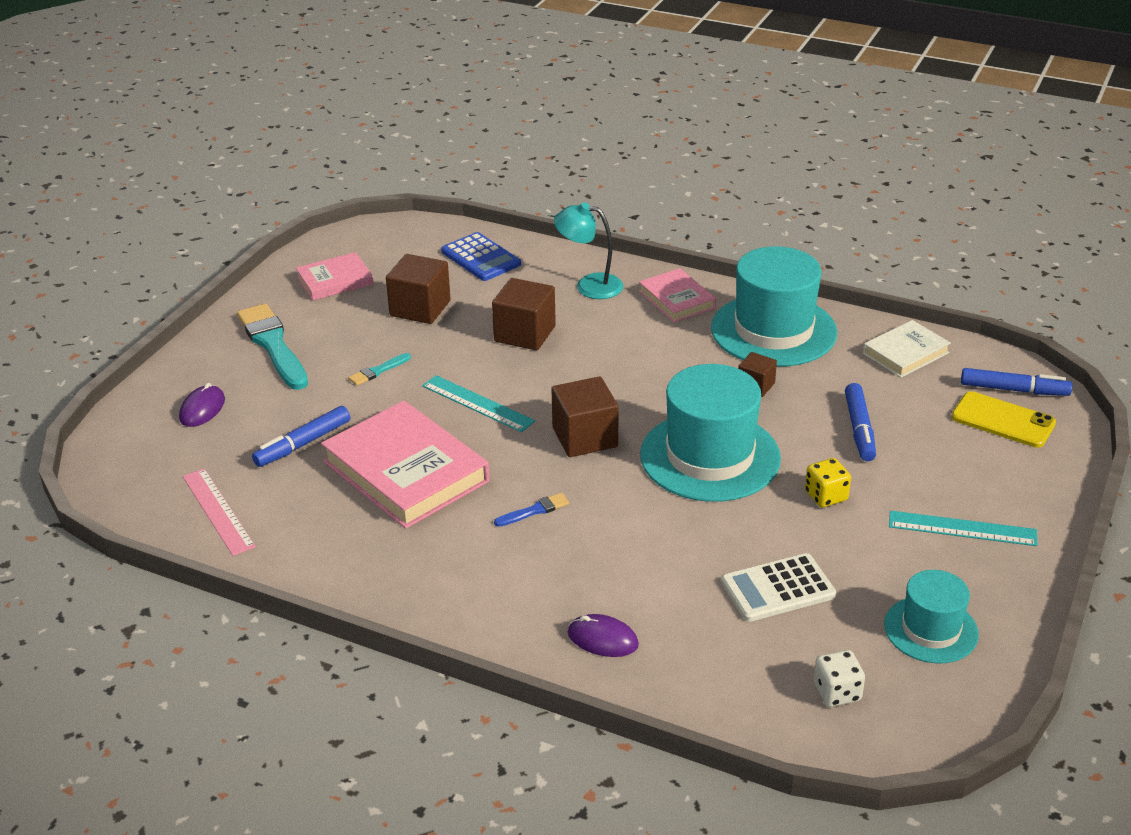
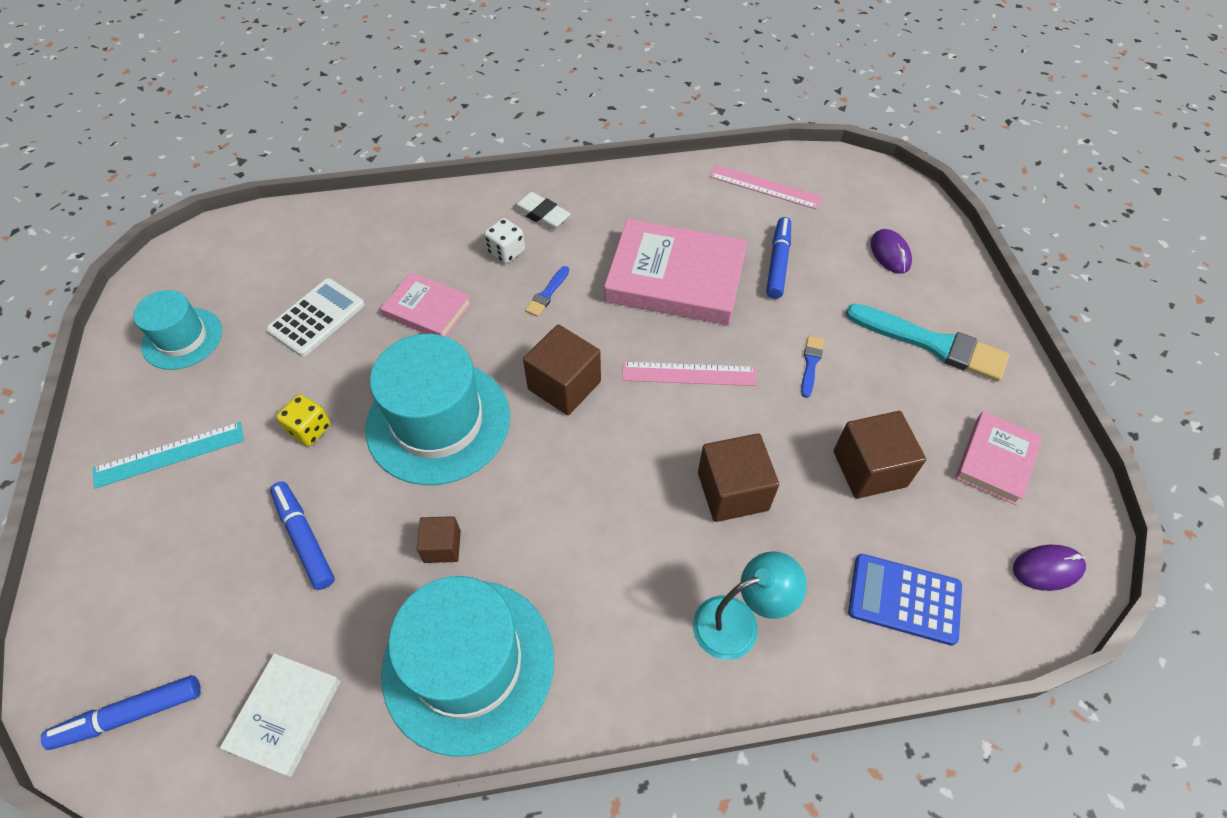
camera: 145 degrees right, 20 degrees up
(378, 371) = (810, 364): turquoise brush -> blue brush
(468, 590) = (541, 214): none -> white eraser
(477, 403) = (689, 374): turquoise ruler -> pink ruler
(602, 639) = (424, 224): purple mouse -> purple mouse (1047, 568)
(677, 299) = (618, 658): pink book -> pink book (427, 310)
(837, 692) = (243, 260): white dice -> white dice (506, 251)
(1003, 420) = (140, 643): yellow phone -> none

